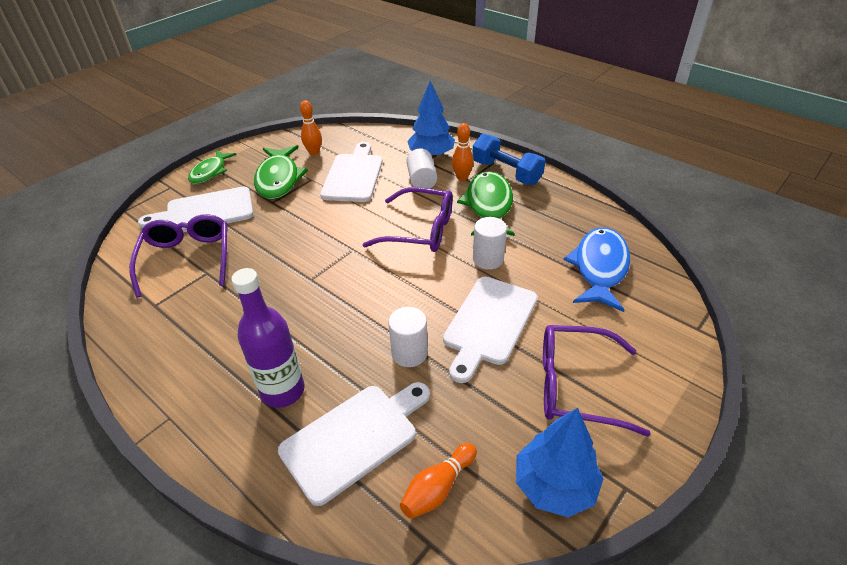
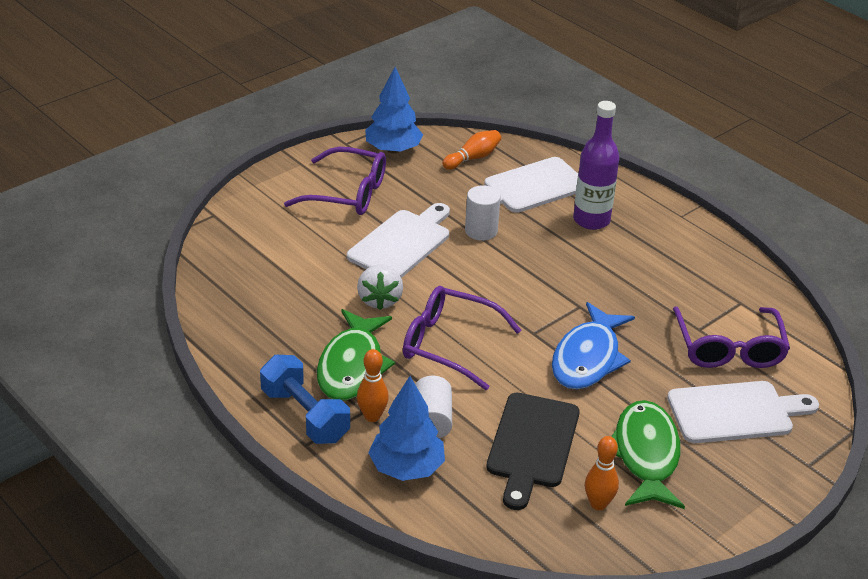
camera: 175 degrees left, 5 degrees down
(210, 172) = (759, 487): green fish -> none
(353, 175) = (532, 445): white cutting board -> black cutting board
(488, 259) = (380, 300): white cylinder -> white strawberry
(599, 268) = (265, 275): blue fish -> blue fish (588, 358)

